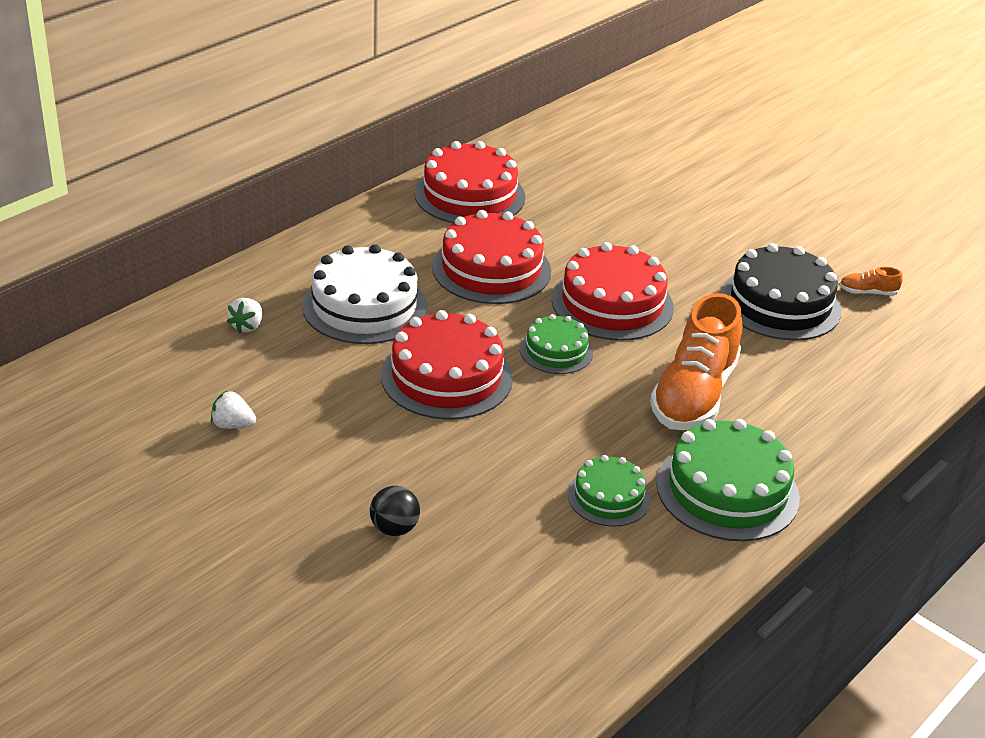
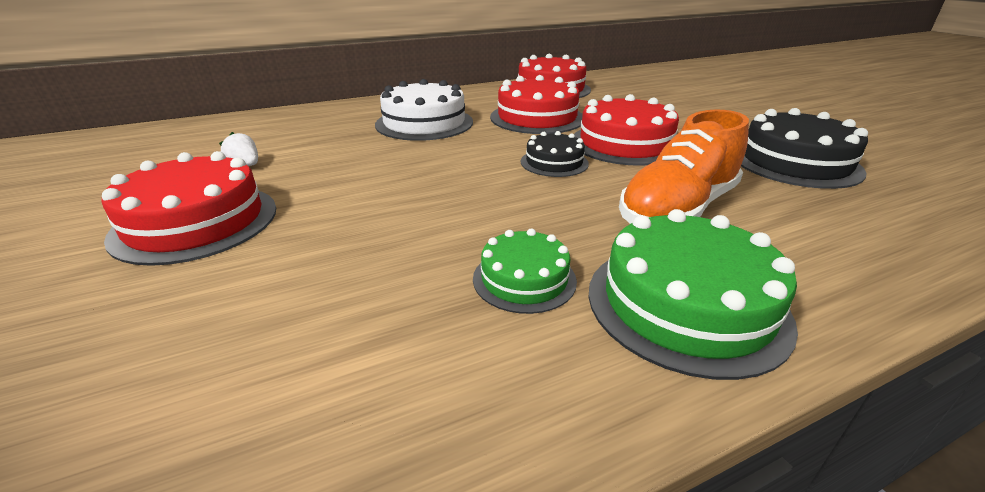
camera: 25 degrees right, 5 degrees down
(247, 326) = (332, 122): white strawberry -> none
(394, 529) = (268, 259): black ball -> none
(446, 377) = (444, 164): red cake -> red cake (196, 222)
(556, 351) = (554, 162): green cake -> black cake
(867, 292) = (897, 167): orange shoe -> none

